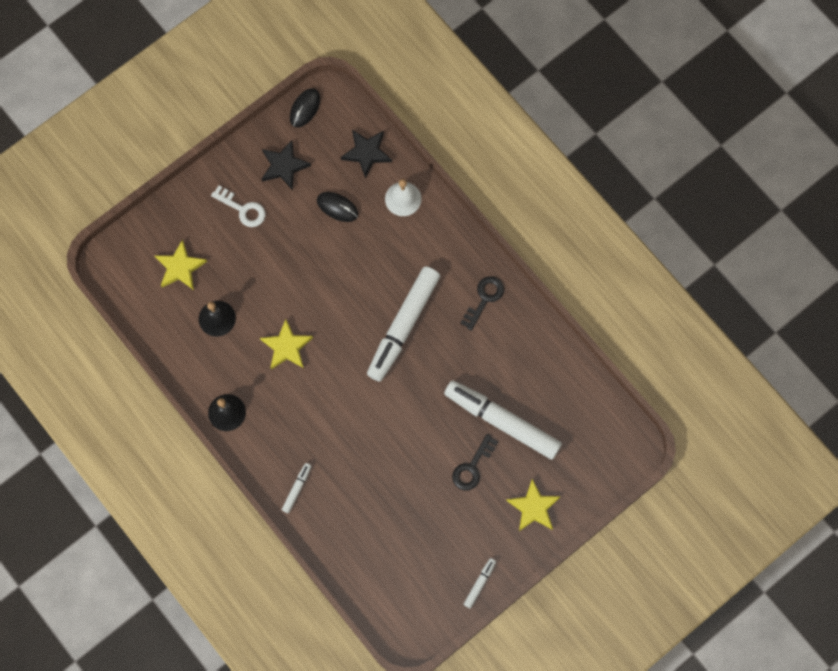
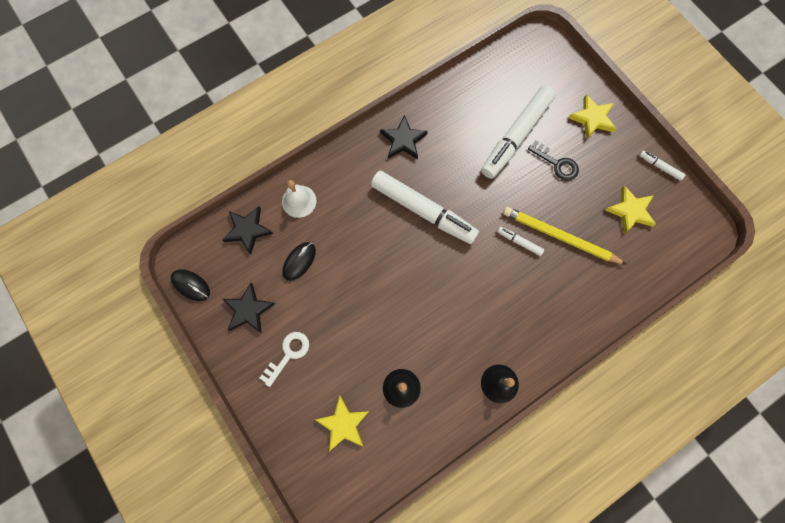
camera: 85 degrees left, 0 degrees up
(286, 347) = (436, 319): yellow star -> yellow star (630, 211)
(297, 488) = (576, 319): white marker -> white marker (519, 242)
(385, 471) = (560, 237): none -> yellow pencil
(484, 299) = (403, 140): black key -> black star

